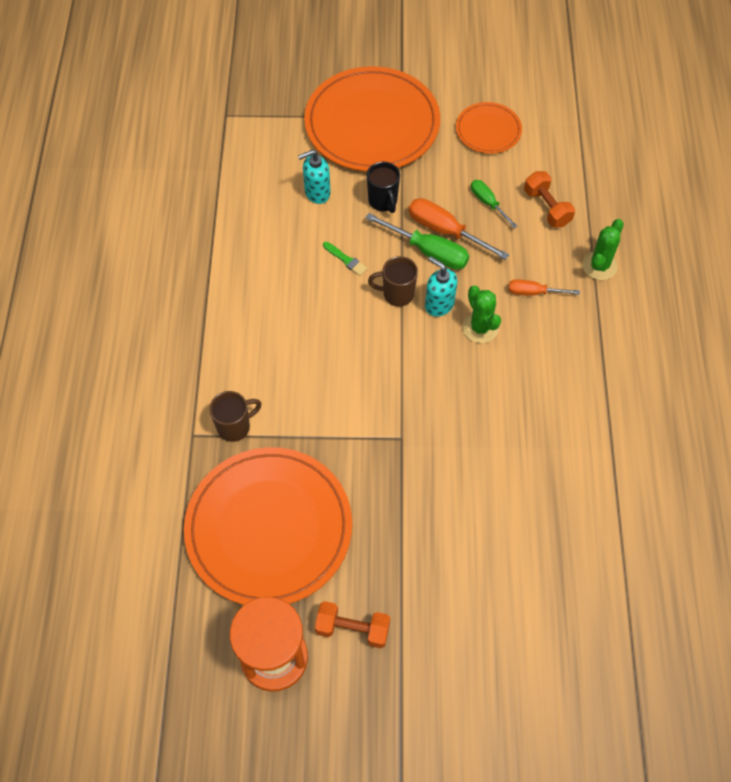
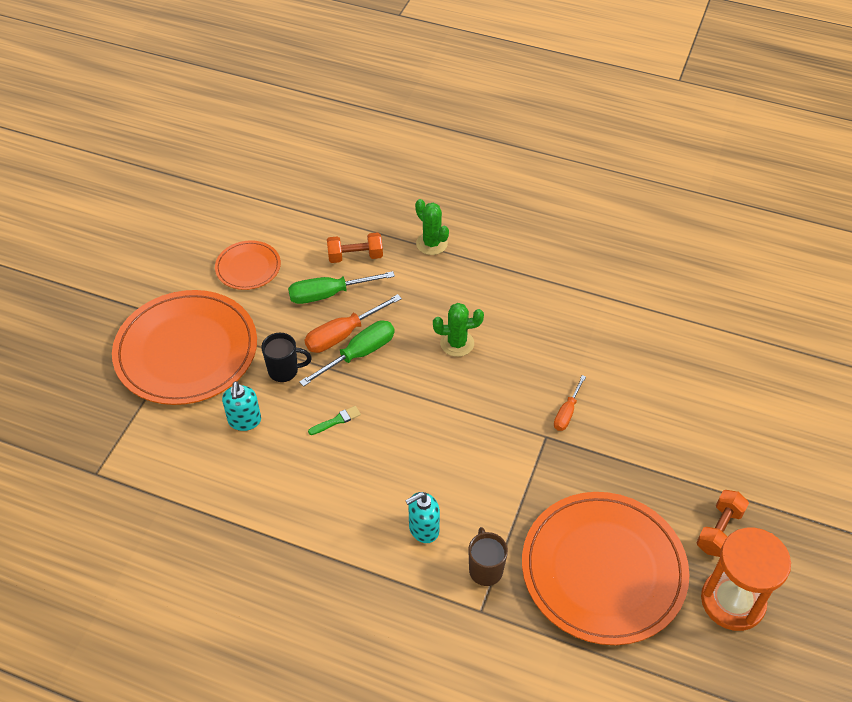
camera: 70 degrees left, 10 degrees down
(397, 294) = (394, 392): brown mug -> none
(439, 304) = (419, 364): turquoise soap dispenser -> turquoise soap dispenser (423, 529)
(488, 203) = (329, 294): green screwdriver -> green screwdriver, size x1.64
(533, 292) = (438, 295): orange screwdriver -> orange screwdriver (567, 413)

